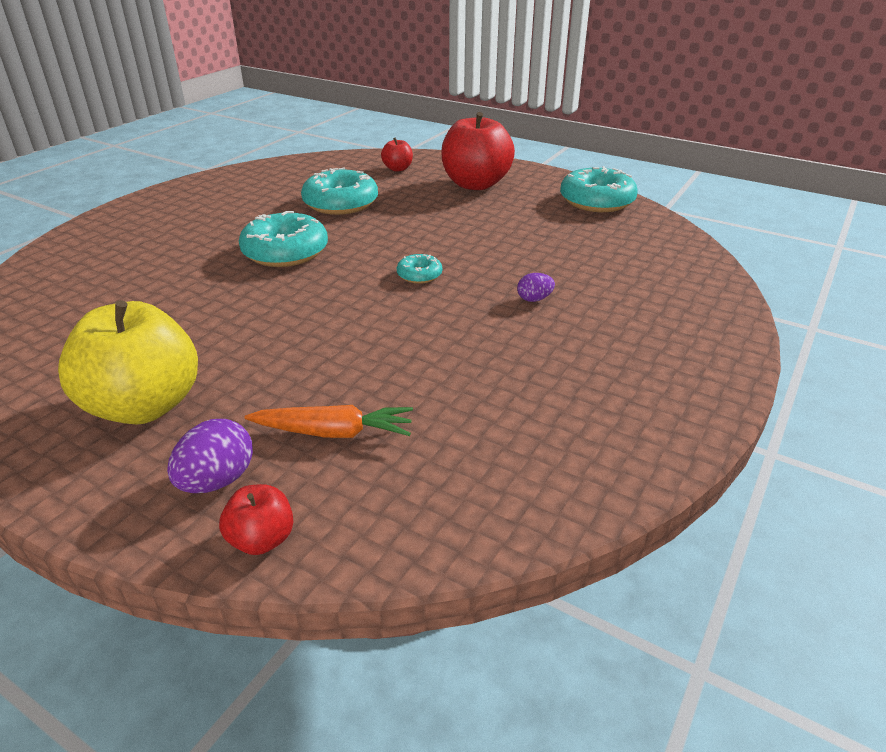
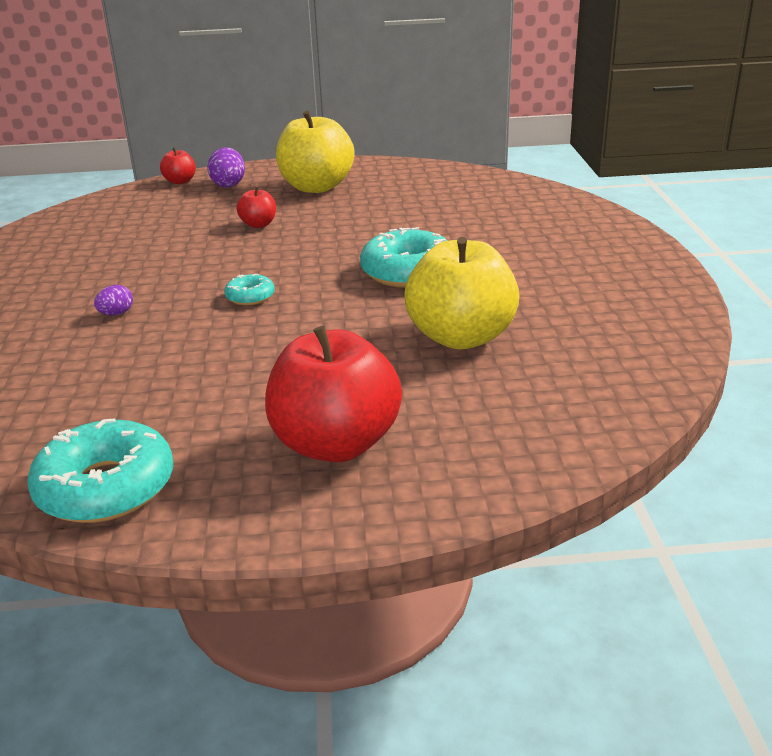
camera: 145 degrees right, 5 degrees down
(334, 432) = (192, 210): orange carrot -> none
(340, 203) = (461, 337): turquoise donut -> yellow apple
(398, 169) = (499, 427): red apple -> red apple (258, 224)

